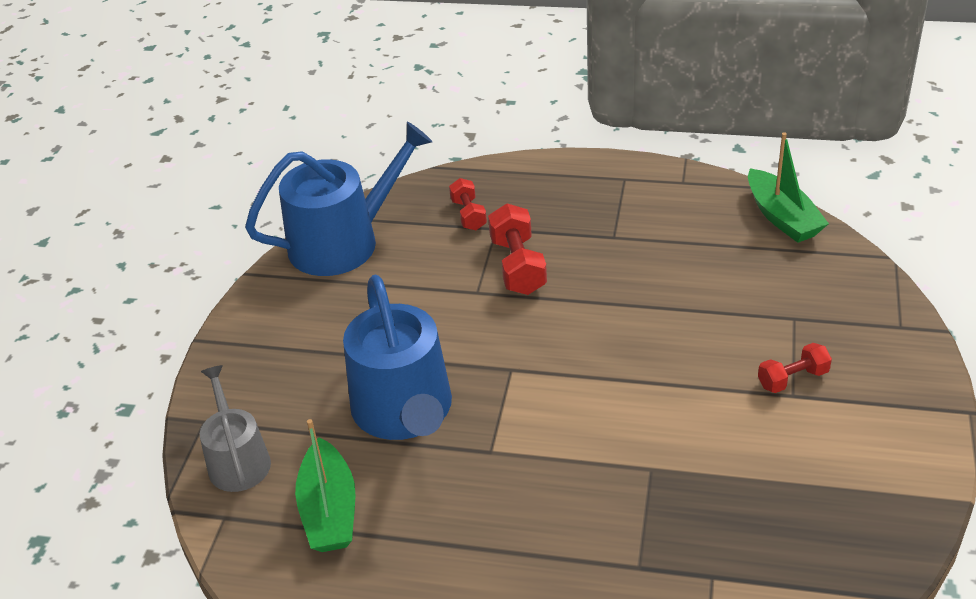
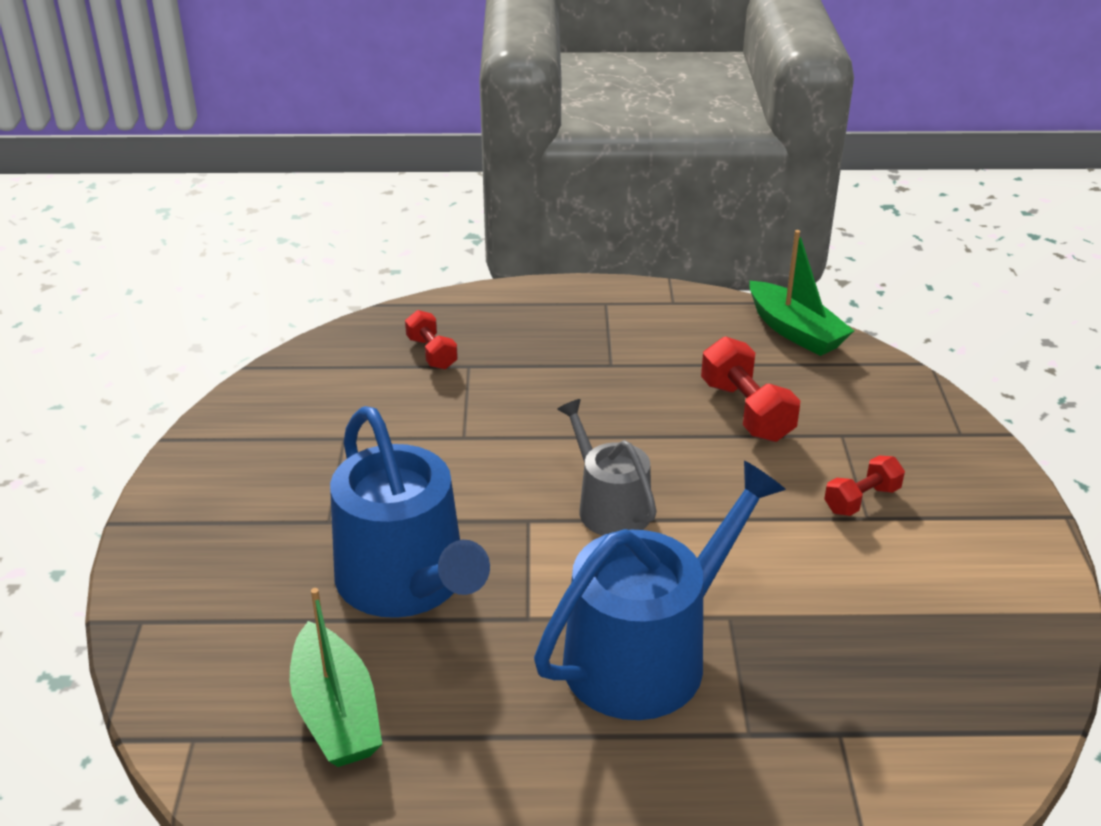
camera: 15 degrees left, 5 degrees down
(237, 460) = (197, 664): grey watering can -> grey watering can (609, 506)
(343, 242) = (282, 394): blue watering can -> blue watering can (647, 654)
(518, 266) = (506, 404): red dumbbell -> red dumbbell (746, 411)

